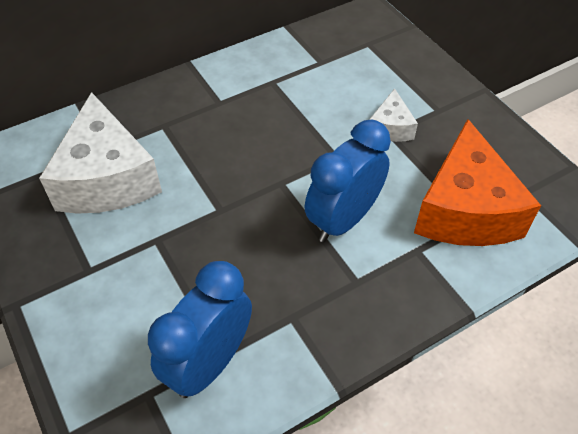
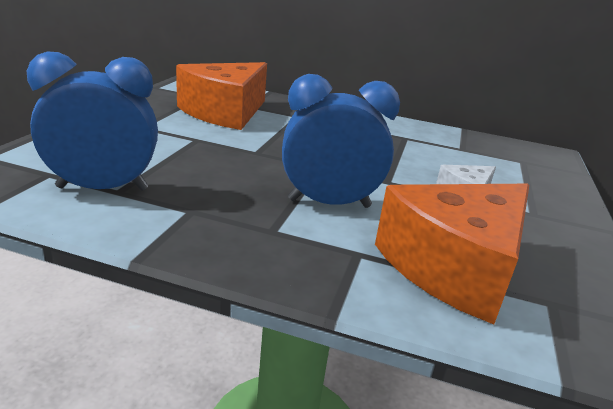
camera: 45 degrees right, 25 degrees down
(107, 178) = (225, 112): white cheese -> orange cheese

